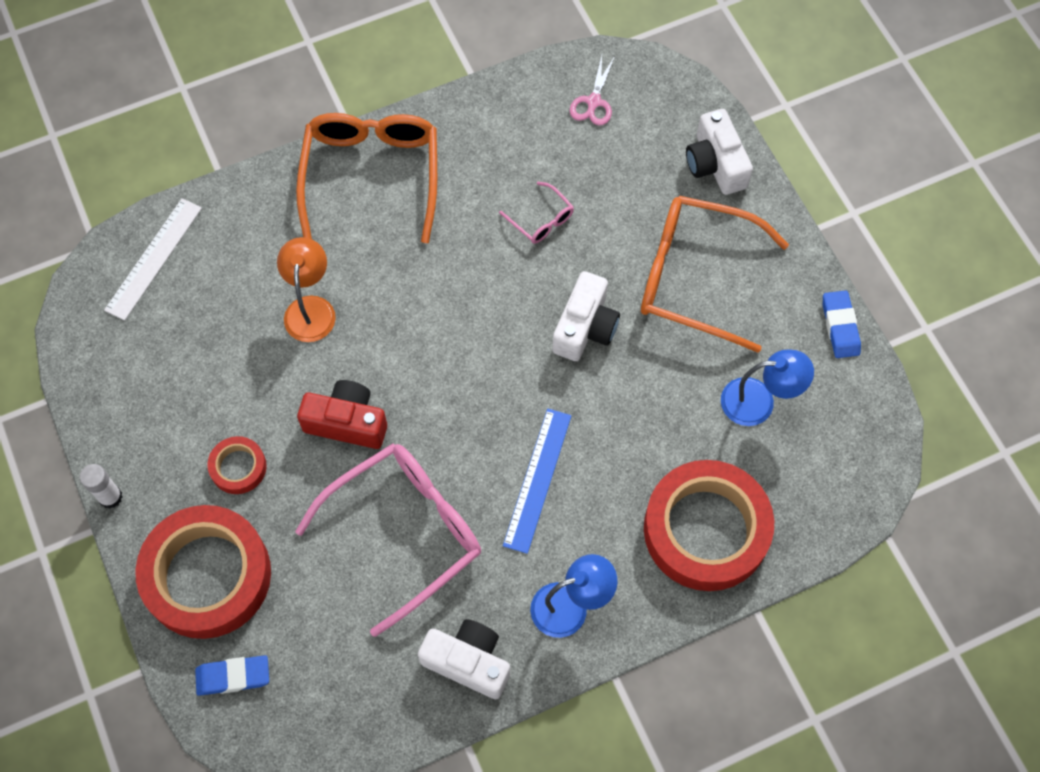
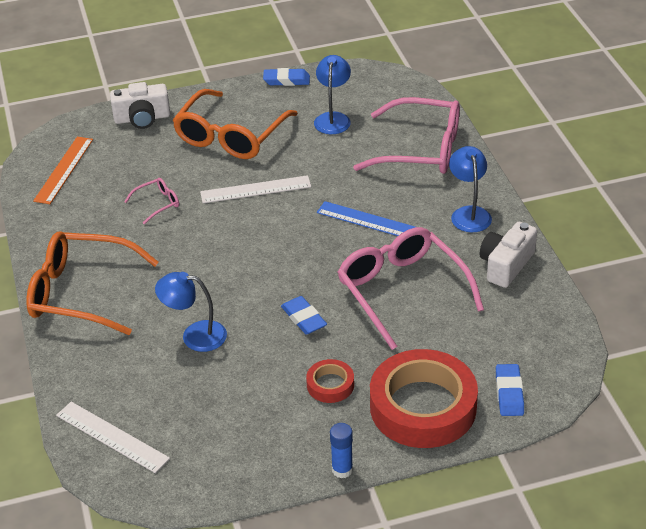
camera: 80 degrees left, 25 degrees down
(110, 497) = (342, 470): white glue stick -> blue glue stick
(310, 308) = (195, 335): orange lamp -> blue lamp
(347, 422) = (304, 318): red camera -> blue eraser
(585, 327) = (255, 189): white camera -> white ruler
(593, 102) = (64, 170): pink scissors -> orange ruler
(706, 530) = (421, 149): red tape -> pink glasses

